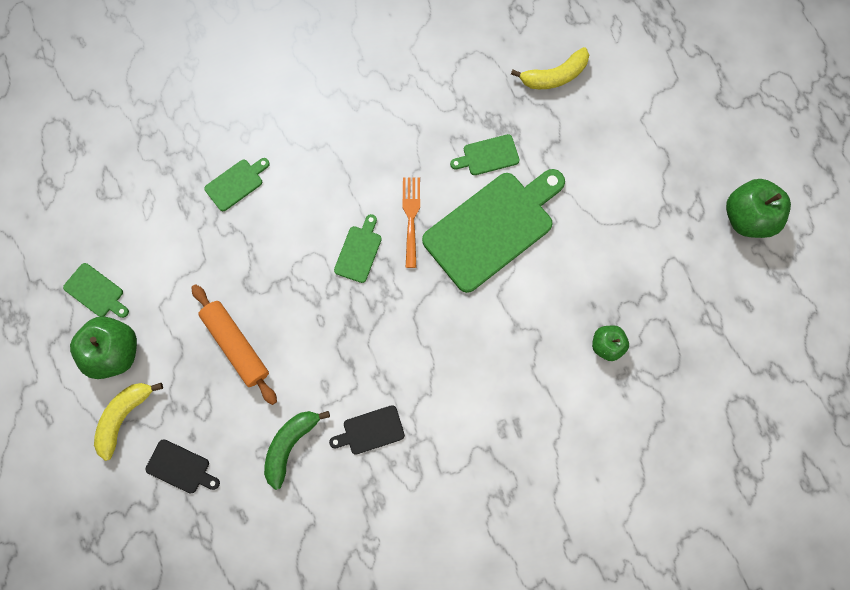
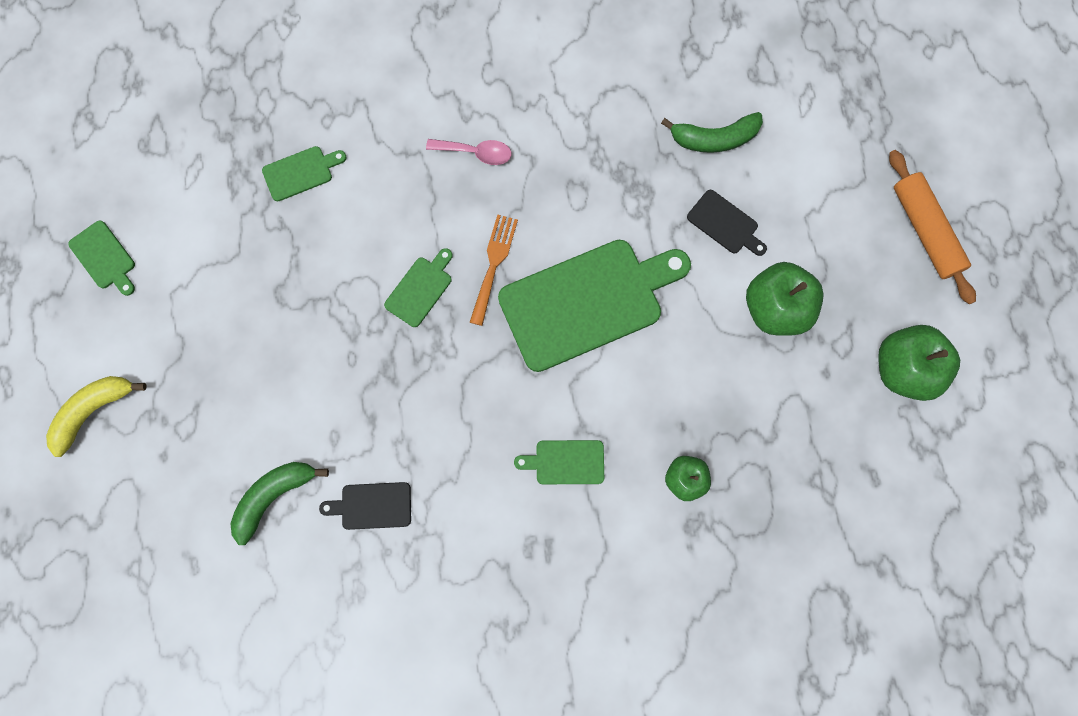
camera: 15 degrees right, 0 degrees up
(116, 351) = (106, 333): green apple -> green apple (775, 309)
(181, 467) = (140, 488): black cutting board -> black cutting board (725, 224)
(237, 345) = (246, 362): orange rolling pin -> orange rolling pin (925, 231)
(371, 133) = (476, 153): none -> pink spoon
(488, 156) = (606, 214): green cutting board -> green cutting board (565, 462)
(554, 76) = (714, 139): yellow banana -> green banana

